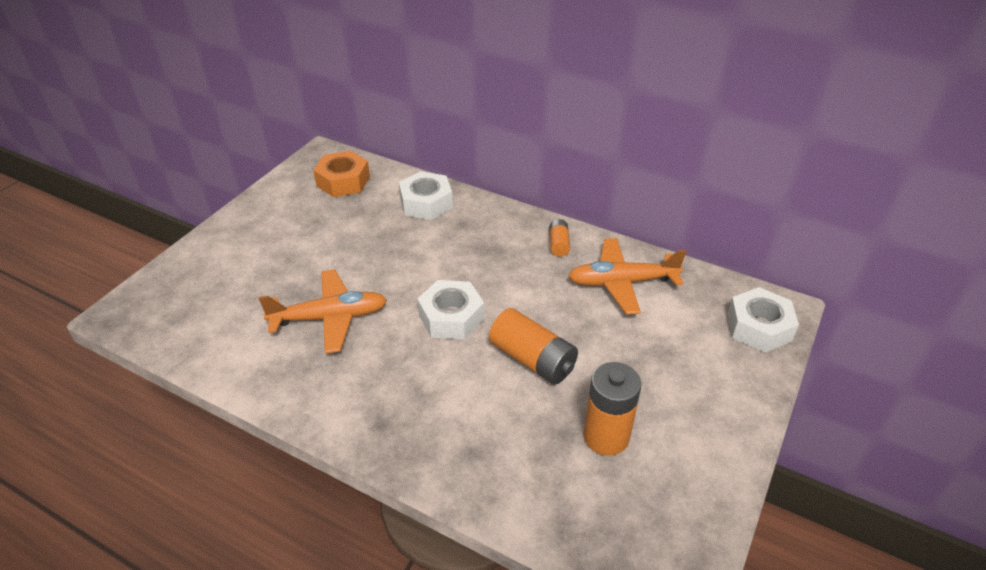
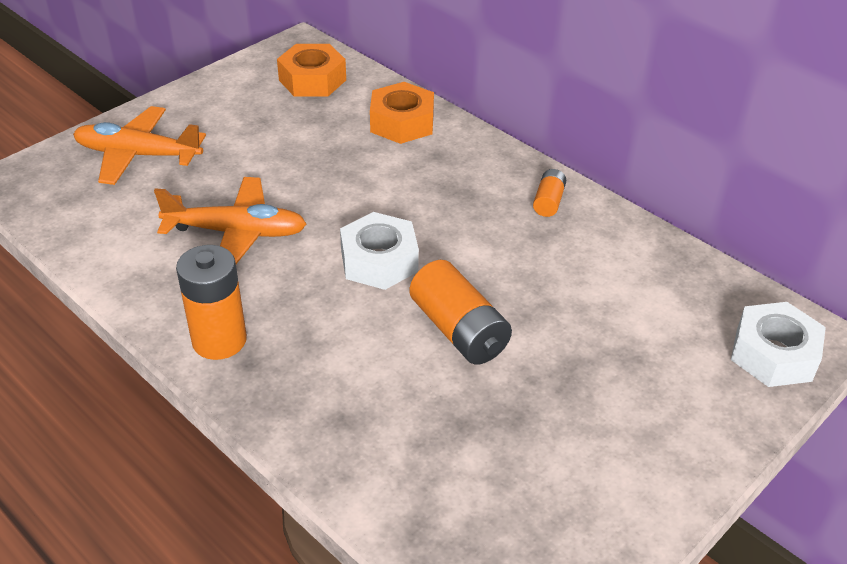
camera: 15 degrees right, 0 degrees up
(426, 203) = (402, 122): white nut -> orange nut
(606, 436) = (513, 439): orange battery -> orange battery (219, 340)
(621, 282) = (611, 263): orange plane -> orange plane (137, 155)

